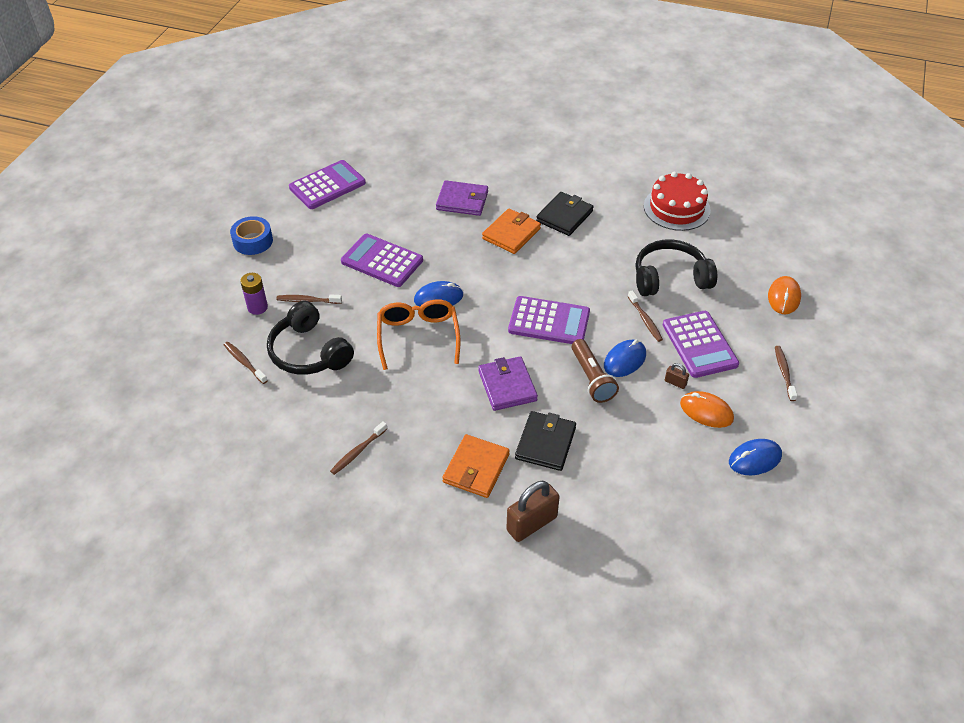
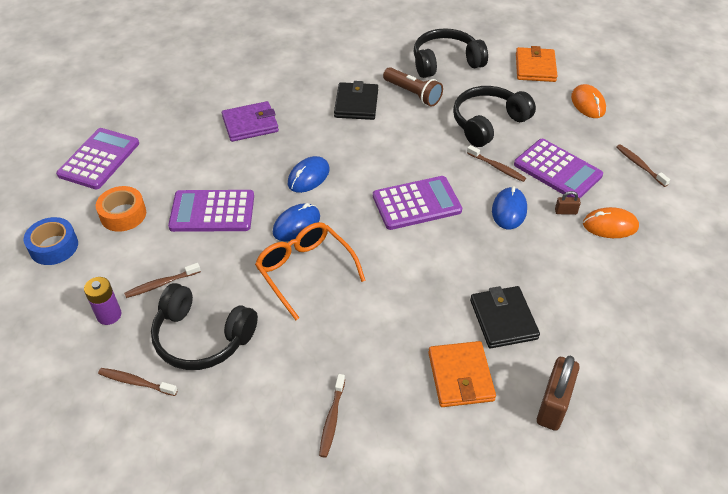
camera: 30 degrees left, 0 degrees up
(316, 236) = (123, 214): none -> orange tape
(507, 386) = (426, 281): purple wallet -> none
(511, 234) = (320, 137): orange wallet -> orange wallet (535, 67)
(591, 378) = (495, 239): brown flashlight -> brown flashlight (413, 94)
(676, 208) = (445, 62): red cake -> black headphones
(754, 459) = (680, 249): blue mouse -> blue mouse (308, 177)

